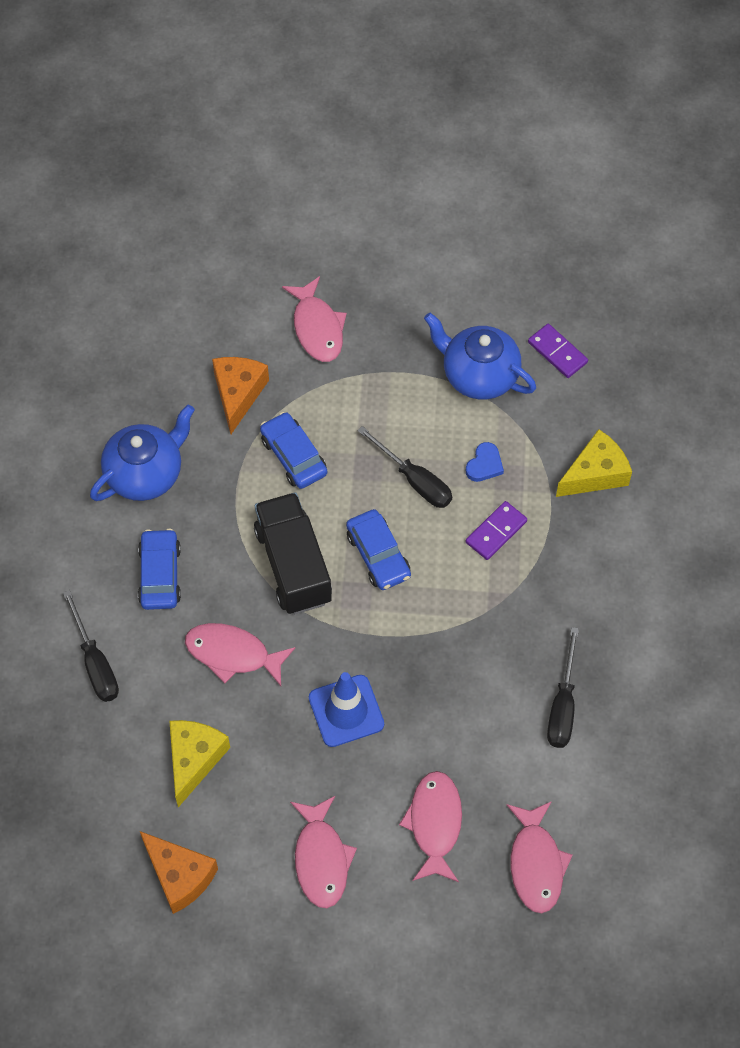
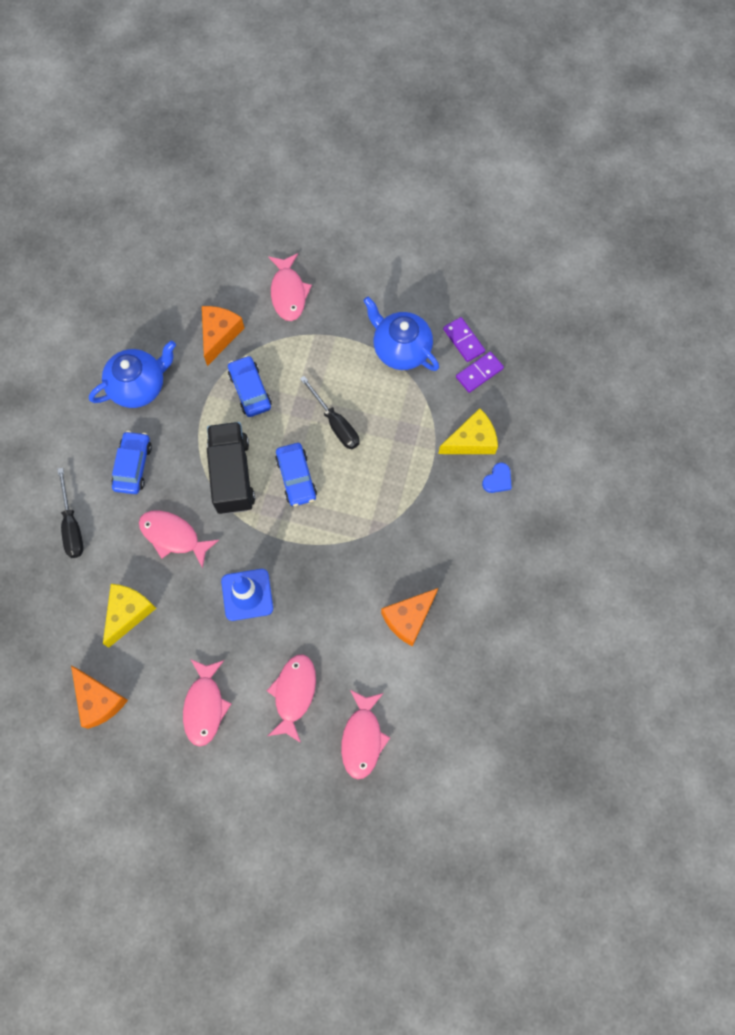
camera: 10 degrees right, 10 degrees up
(484, 465) = (390, 420): blue heart -> blue heart (497, 480)
(496, 532) = (387, 474): purple domino -> purple domino (479, 373)
(562, 705) = (408, 618): black screwdriver -> orange cheese

